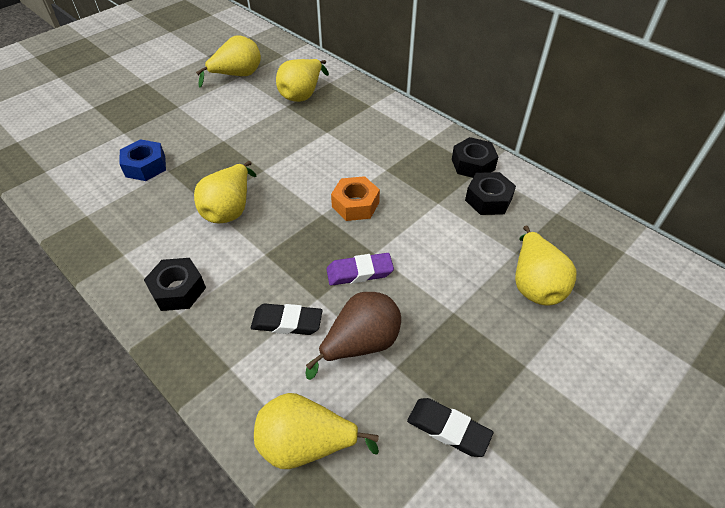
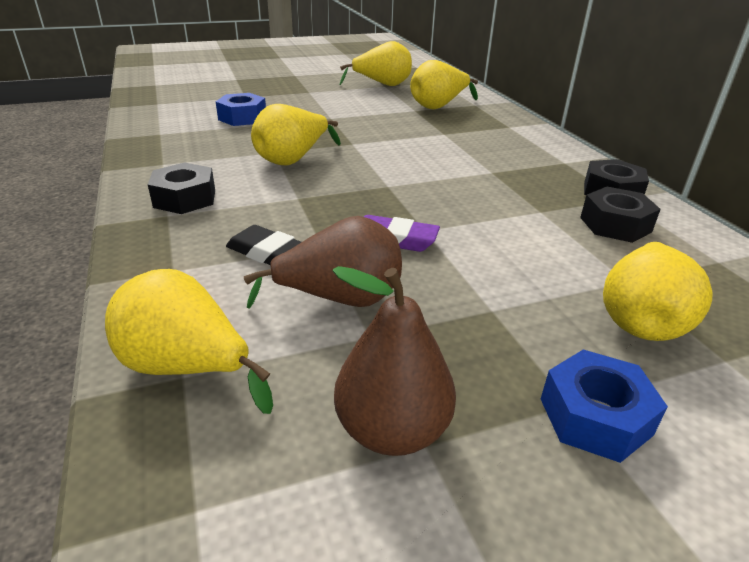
camera: 25 degrees right, 15 degrees down
(355, 204) = (433, 188): orange nut -> none
(448, 429) = (392, 430): black eraser -> brown pear
(540, 369) = (595, 416): none -> blue nut

